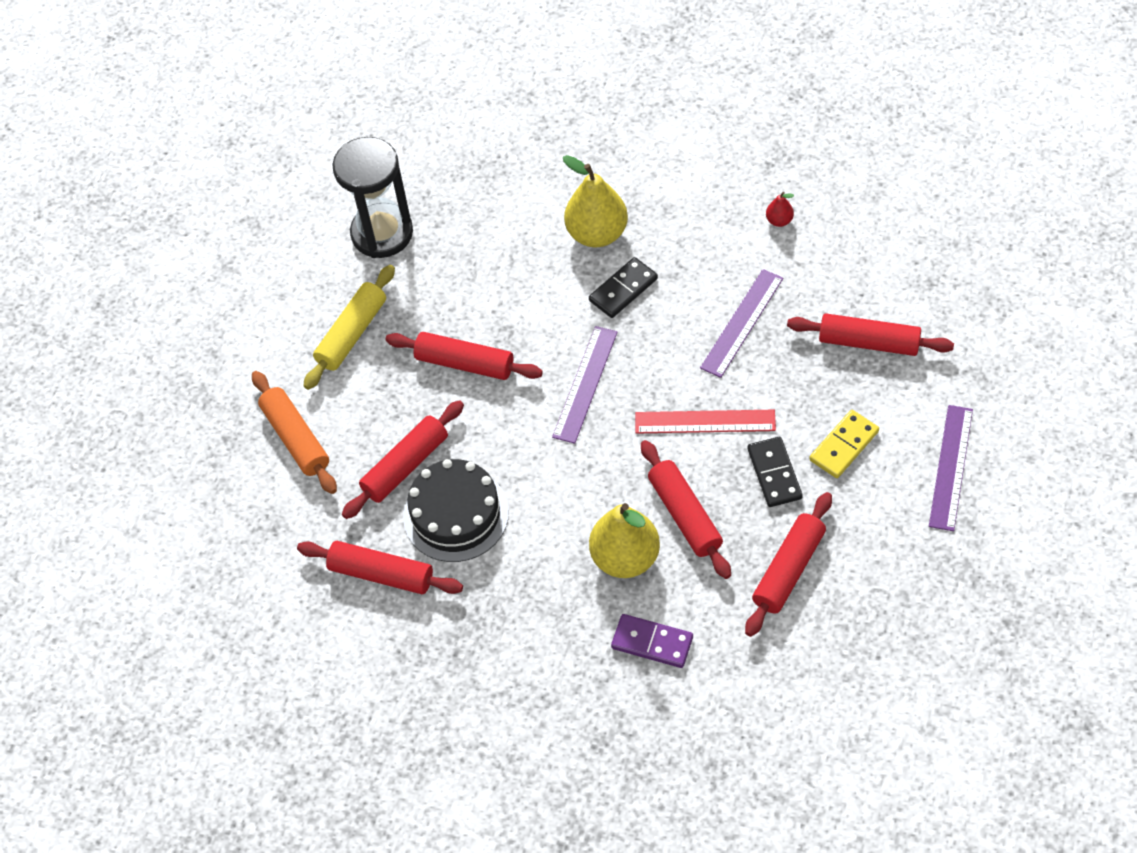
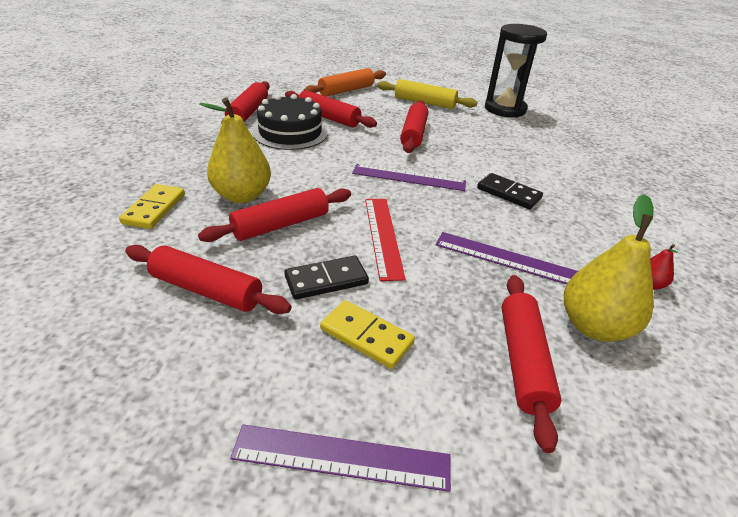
camera: 75 degrees right, 20 degrees down
(597, 233) = (557, 181): yellow pear -> yellow pear (594, 326)
(652, 643) = (154, 209): purple domino -> yellow domino

